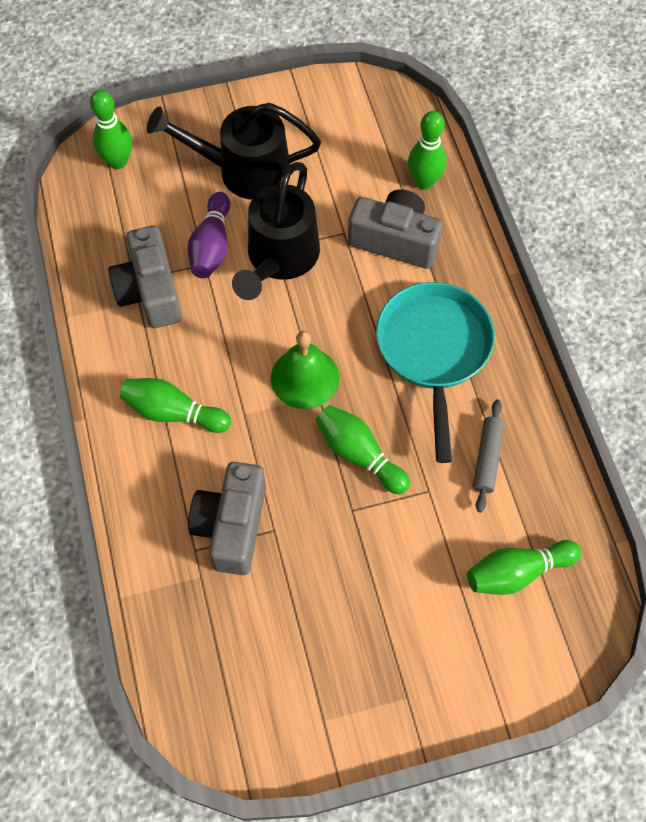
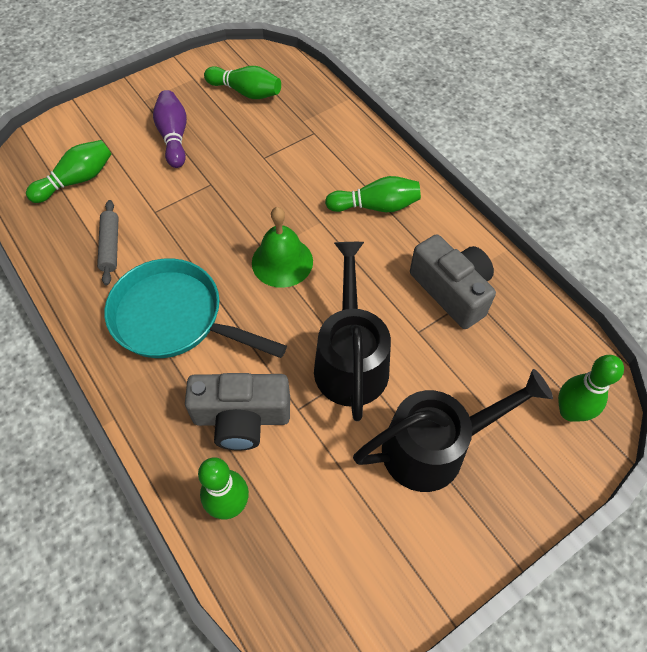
camera: 160 degrees right, 5 degrees down
(212, 246) = (421, 351): purple bowling pin -> purple bowling pin (174, 137)
(232, 526) = (294, 151): grey camera -> none
(359, 454) = (217, 220): green bowling pin -> green bowling pin (246, 92)
(434, 351) = (174, 318): turquoise pan -> turquoise pan turned 135 degrees clockwise

